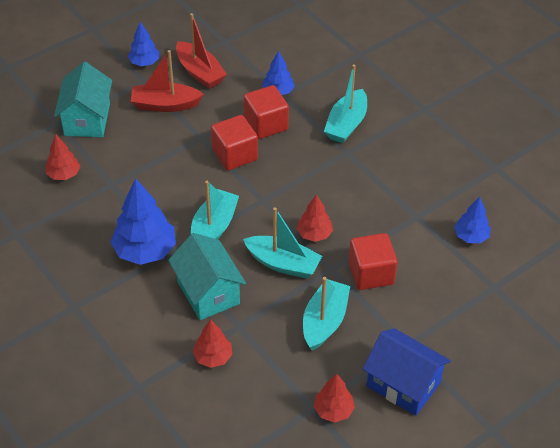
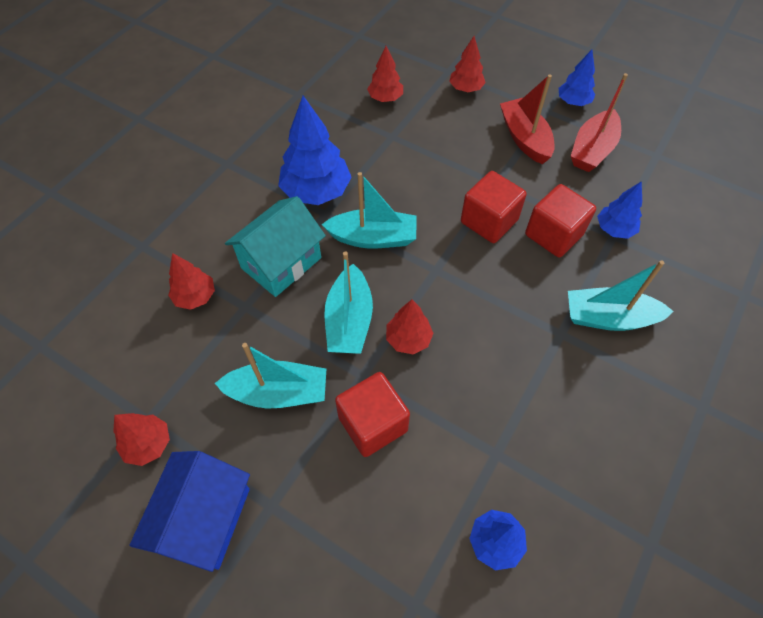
camera: 70 degrees right, 10 degrees up
(87, 119) = (465, 89): turquoise house -> red tree

